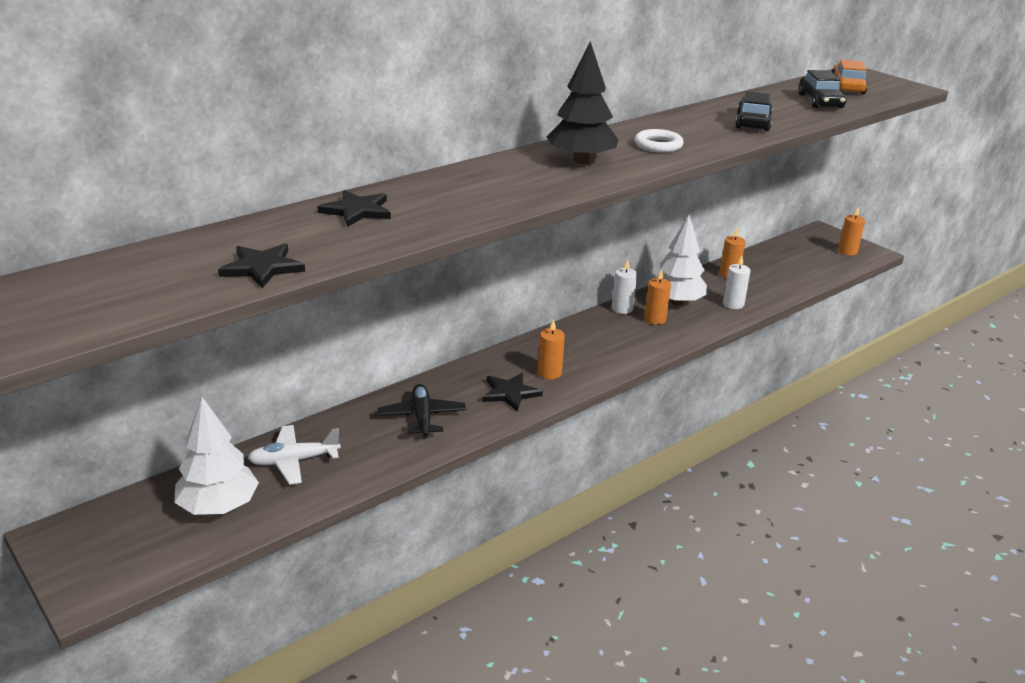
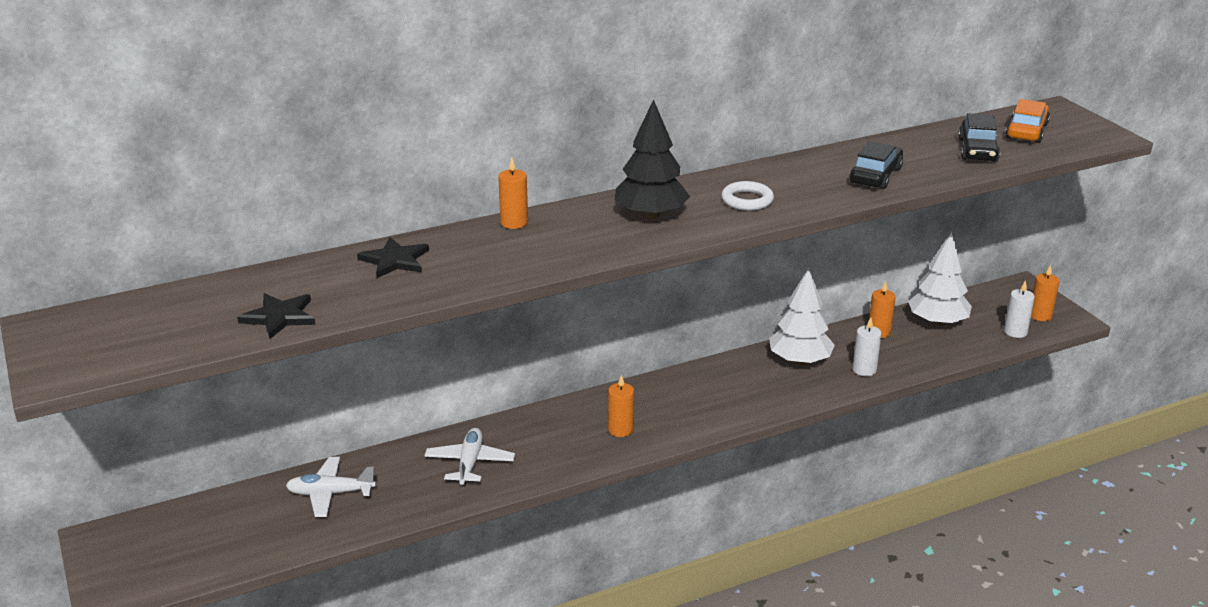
camera: 15 degrees right, 0 degrees up
(218, 507) = (247, 530): white tree -> white tree (937, 322)
(422, 417) = (470, 463): black plane -> white plane
(510, 393) = (569, 447): black star -> none
(622, 308) = (734, 363): white candle -> white candle (1015, 332)
(655, 319) = (765, 379): orange candle -> orange candle (514, 223)

